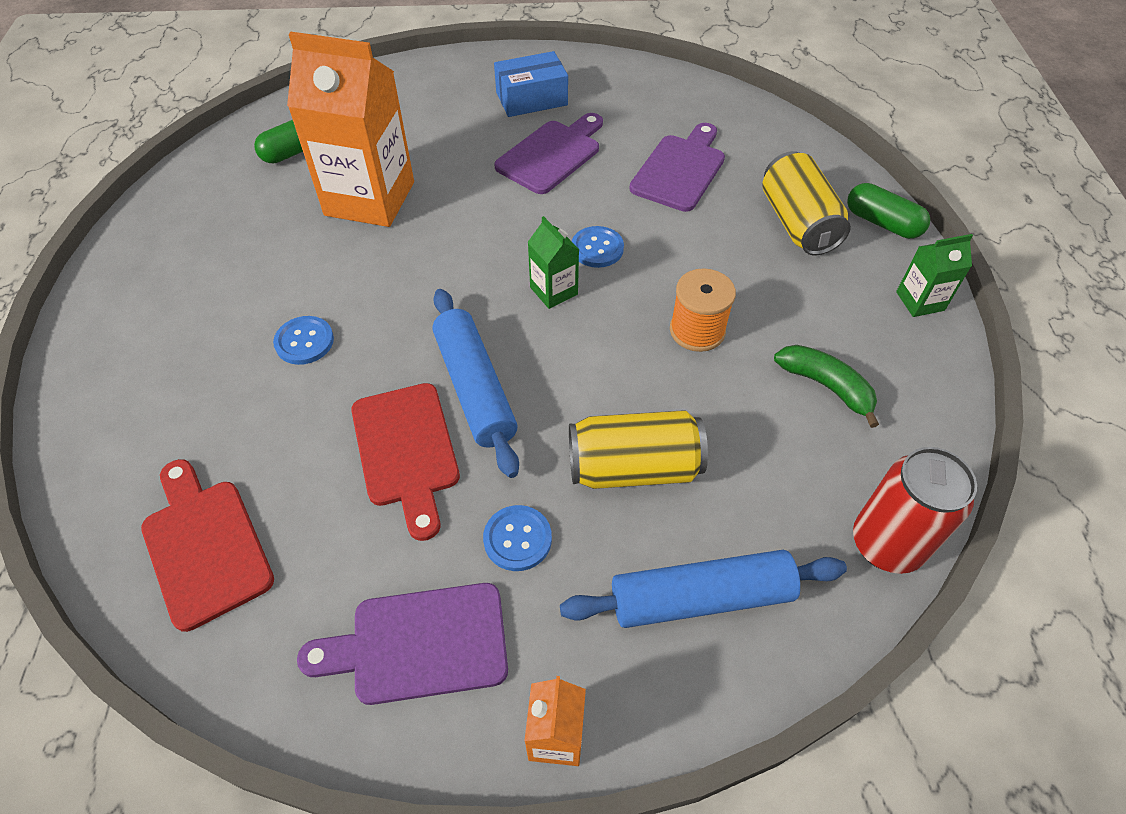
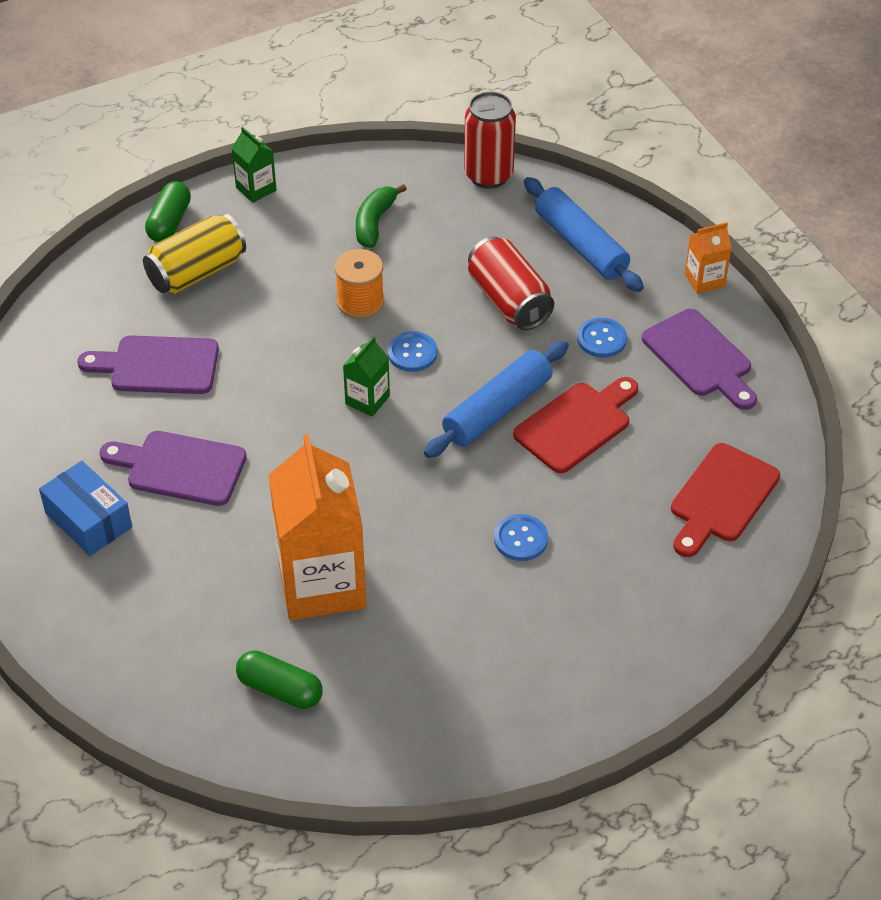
camera: 115 degrees left, 5 degrees down
(597, 248) = (299, 389): blue button -> blue button (412, 353)
(633, 467) = (509, 300): yellow can -> red can

